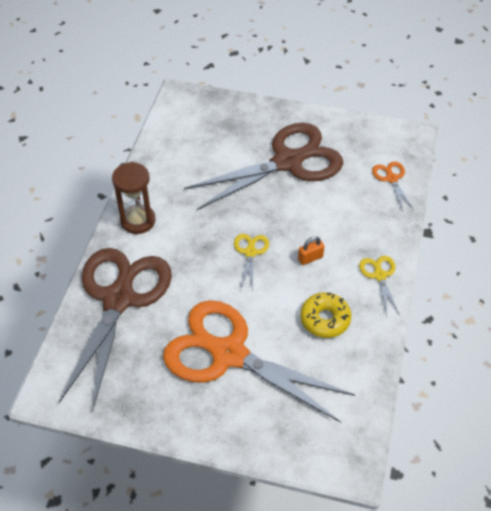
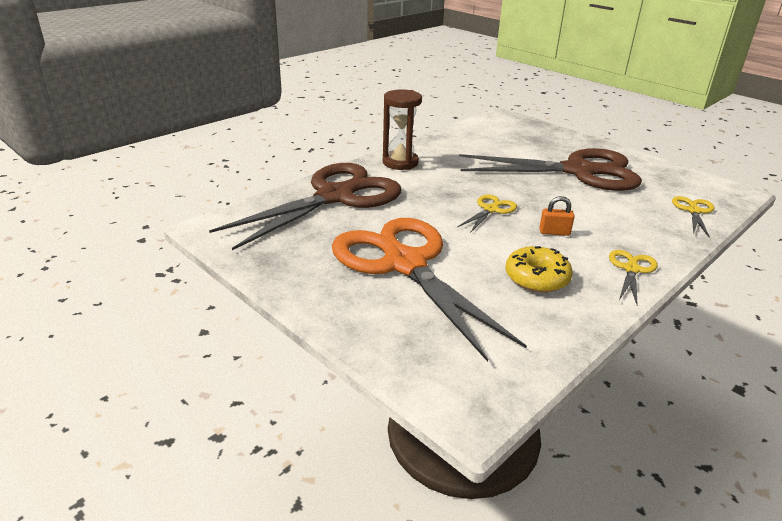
camera: 30 degrees right, 20 degrees down
(391, 178) = (693, 211): orange scissors -> yellow scissors

